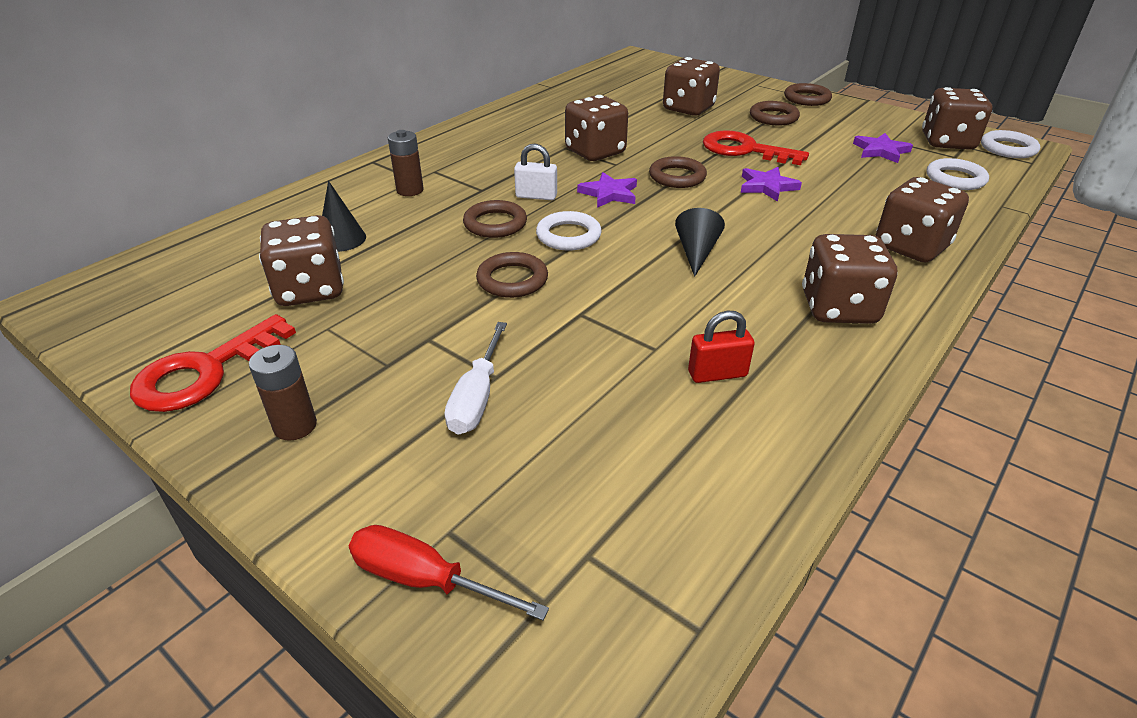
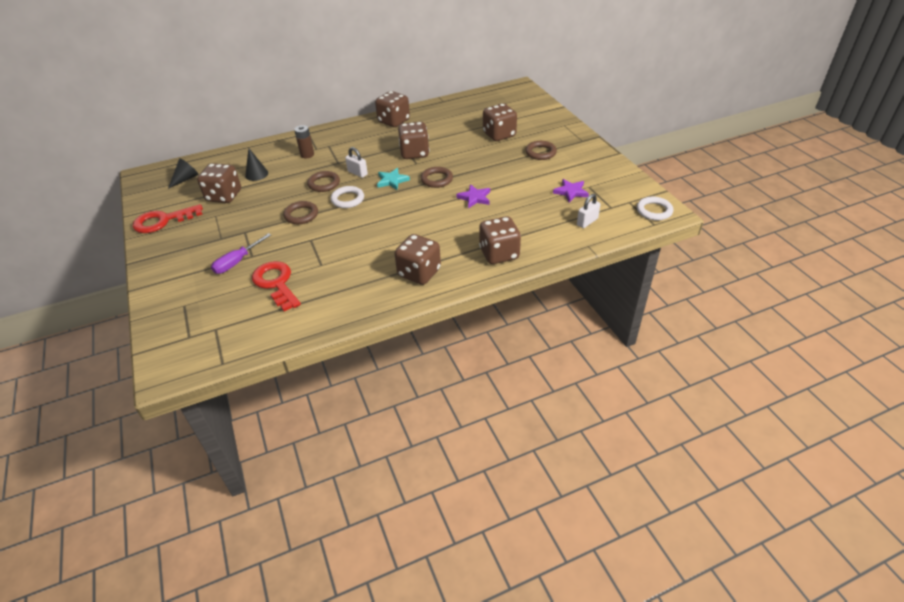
camera: 30 degrees right, 5 degrees up
(295, 426) = (172, 252): brown battery -> none
(425, 580) = (164, 317): red screwdriver -> none
(477, 397) = (237, 262): white screwdriver -> purple screwdriver
(609, 194) = (392, 181): purple star -> turquoise star
(696, 252) = (392, 225): black cone -> black cone (186, 179)
(717, 374) = (331, 283): red padlock -> none
(744, 150) = (493, 171): red key -> red key (276, 283)
(807, 98) = (580, 143): brown ring -> none
(947, 142) = (621, 196): brown dice -> brown dice (394, 121)
(955, 179) = (587, 222): white ring -> white padlock

